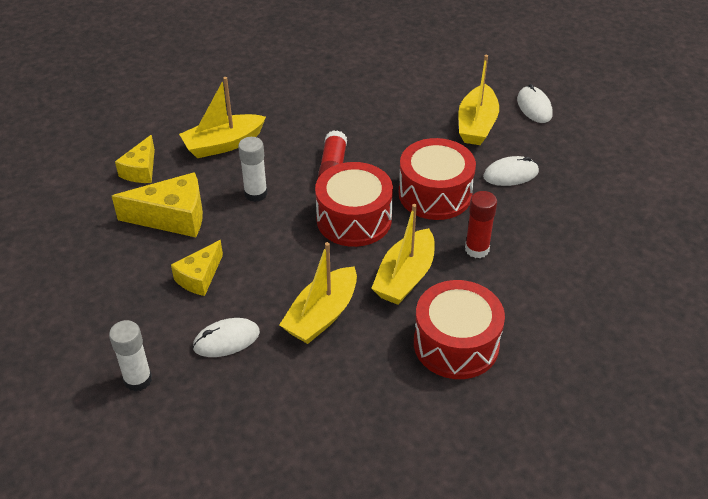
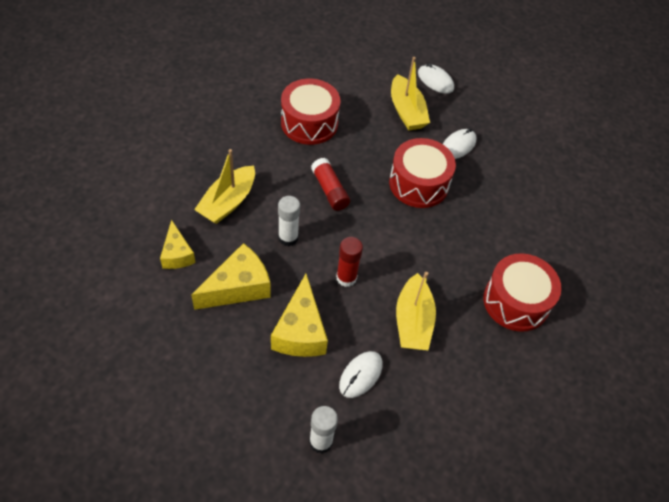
camera: 35 degrees left, 10 degrees up
(199, 277) = (300, 331): yellow cheese -> yellow cheese, size x1.58
(354, 219) = (377, 229): red drum -> red drum (309, 123)
(405, 277) = (447, 263): yellow boat -> none
(477, 249) = (478, 218): red glue stick -> red glue stick (346, 278)

